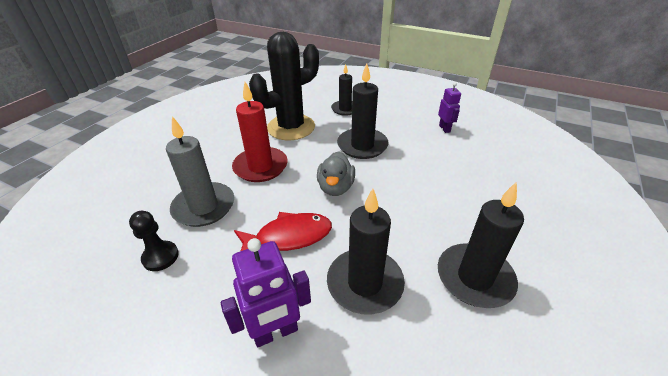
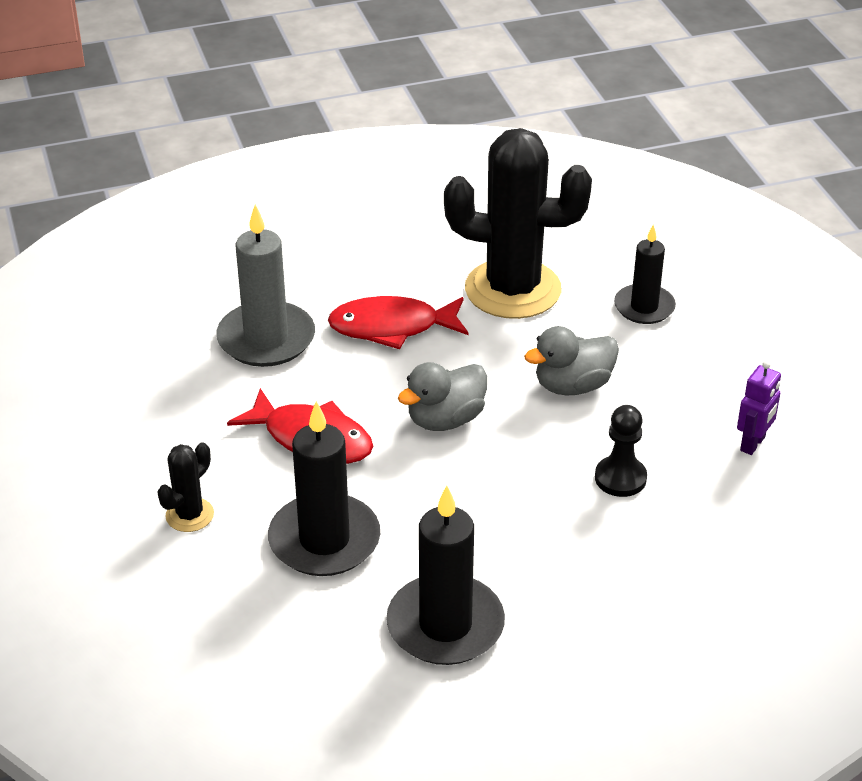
camera: 45 degrees right, 0 degrees up
(160, 257) = (167, 368): black pawn -> black pawn (620, 478)
(260, 167) = (391, 327): red candle -> red fish
(276, 332) = (189, 515): purple robot -> black cactus
(362, 145) = (572, 386): black candle -> grey duck

